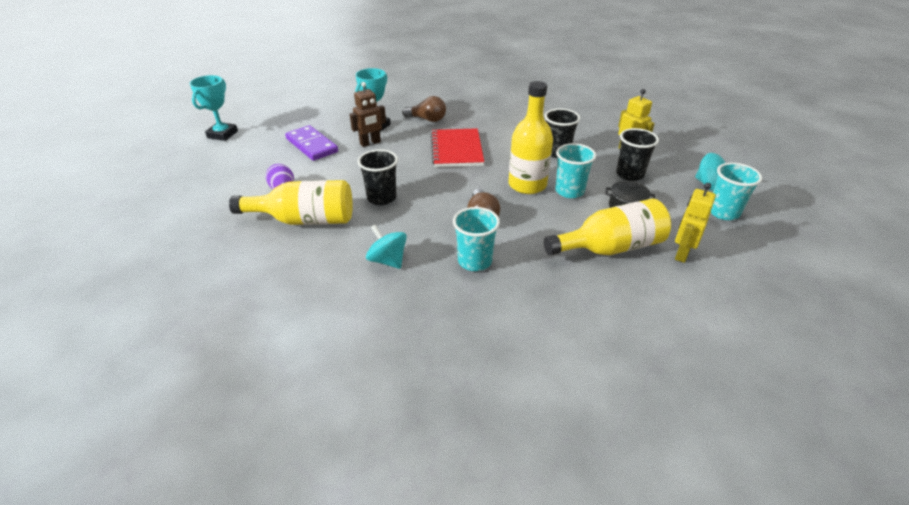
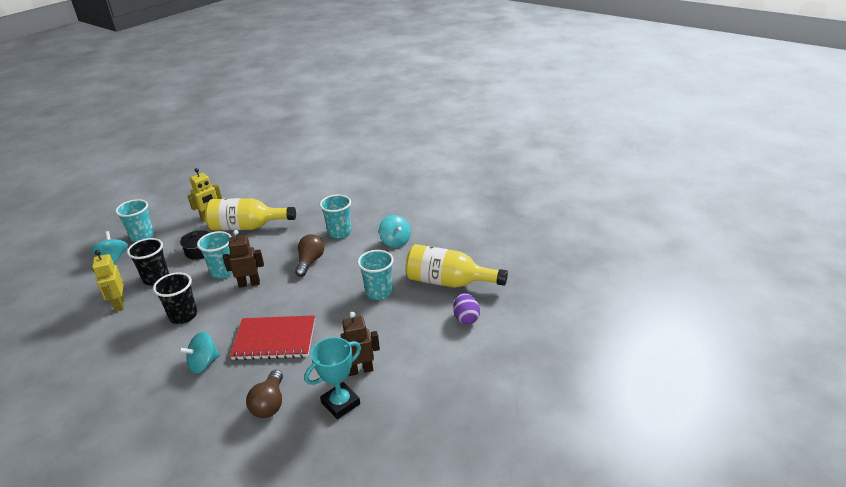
camera: 160 degrees left, 5 degrees down
(222, 134) = (546, 431): turquoise trophy -> none
(312, 145) = (429, 380): purple domino -> none
(381, 198) = (379, 292): black cup -> turquoise cup
(427, 119) = (269, 404): brown light bulb -> brown light bulb turned 120 degrees counterclockwise
(456, 149) = (274, 339): red notebook -> red notebook turned 75 degrees clockwise
(498, 129) = (204, 364): none -> turquoise spinning top
(527, 185) = (249, 283): yellow bottle -> brown robot

